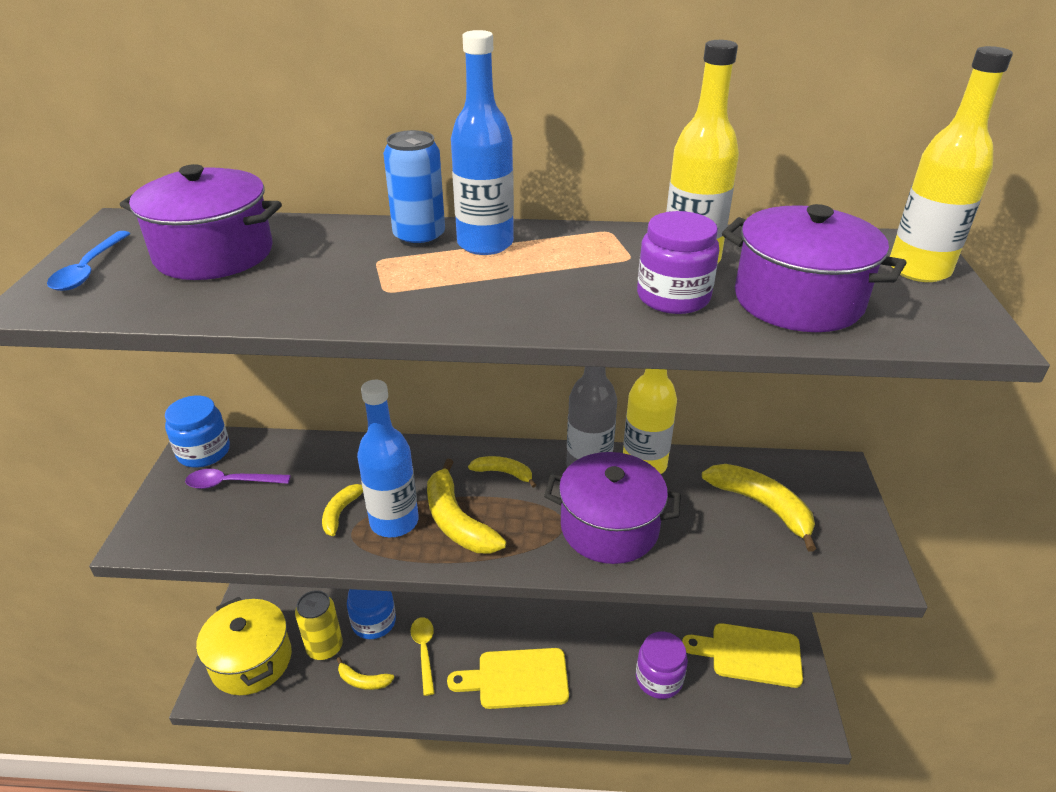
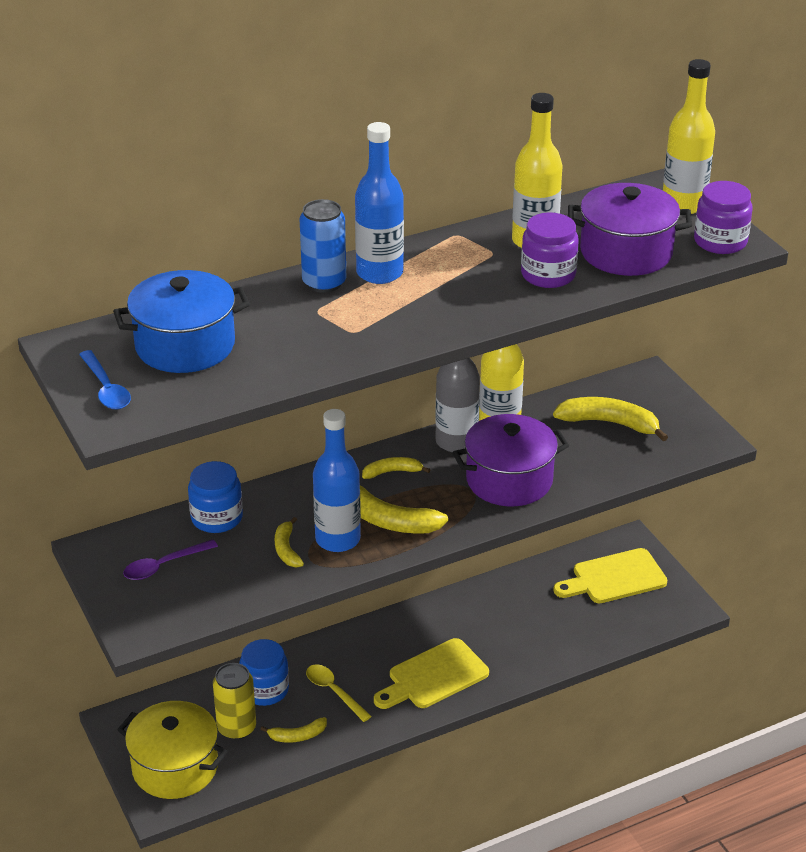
camera: 30 degrees left, 0 degrees up
(204, 452) = (106, 553): blue jar -> blue jar (217, 518)
(214, 254) = (185, 345): purple pot -> blue pot
(659, 679) = (552, 626): purple jar -> purple jar (720, 241)

